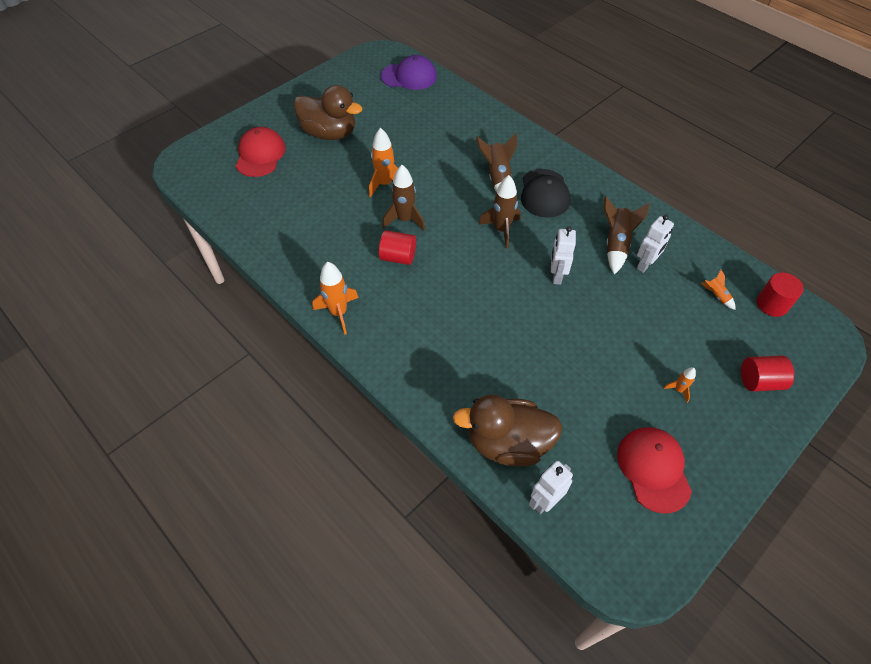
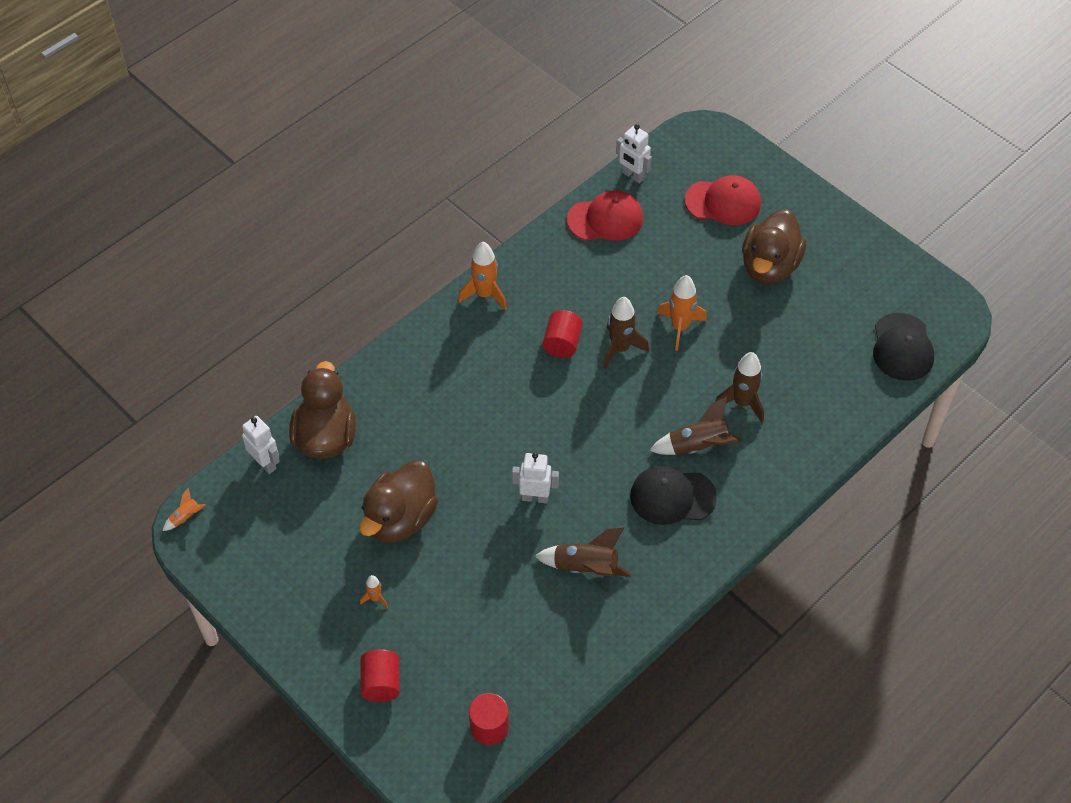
camera: 90 degrees right, 0 degrees up
(409, 76) = (902, 347): purple cap -> black cap
(501, 230) = (606, 446): brown rocket -> brown rocket (742, 403)
(593, 373) = (400, 519): none -> brown duck
(645, 265) = (552, 595): white robot -> white robot (633, 176)
(653, 469) = (288, 559): red cap -> red cap (605, 219)
(716, 296) = (503, 666): orange rocket -> orange rocket (185, 517)

